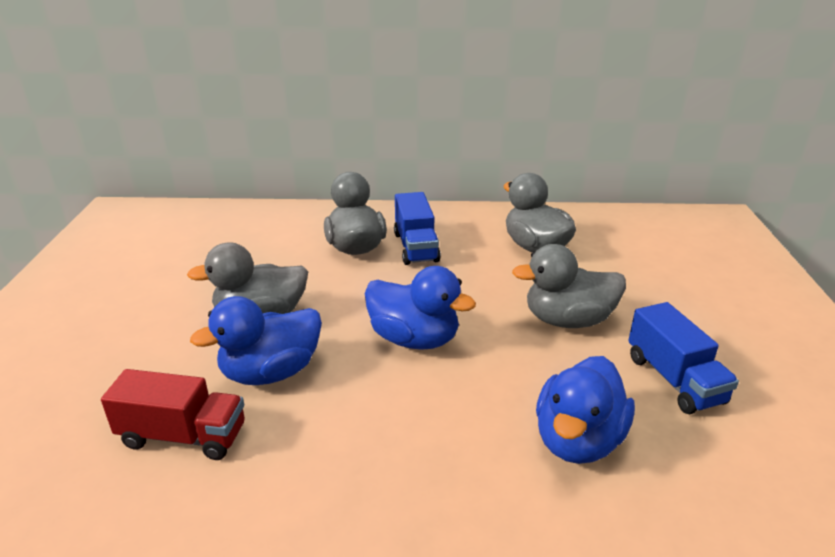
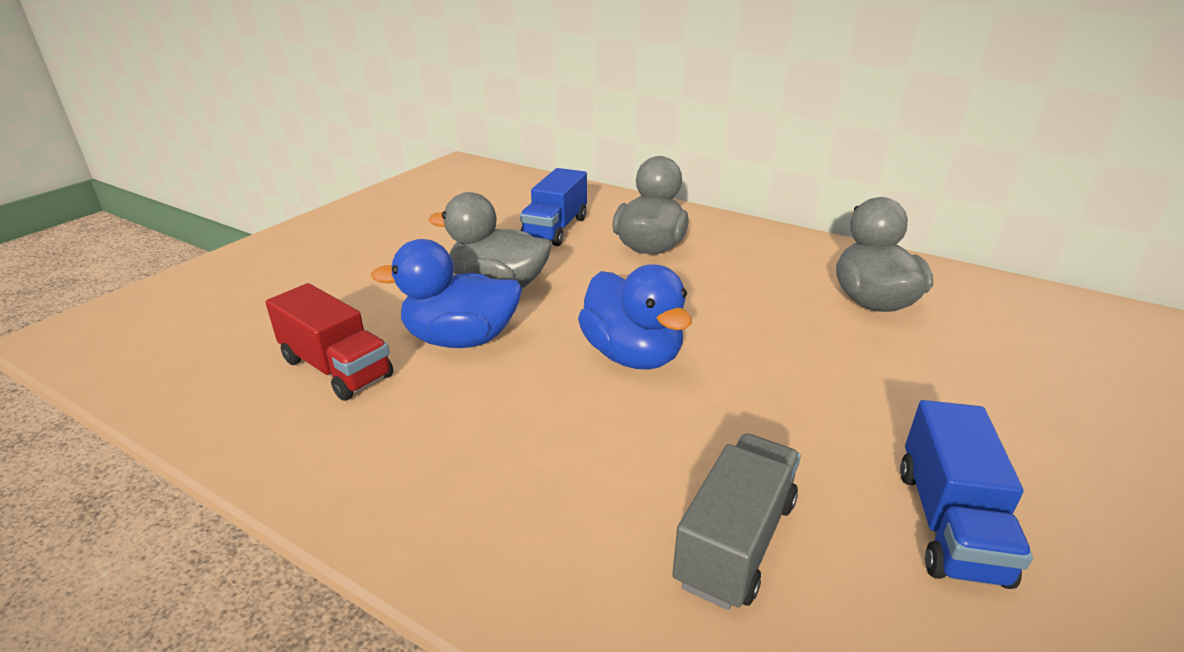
camera: 30 degrees right, 0 degrees up
(416, 247) = (718, 263): blue truck -> blue truck (555, 229)
(568, 320) = (845, 396): grey duck -> none
(578, 440) = (735, 541): blue duck -> grey truck

